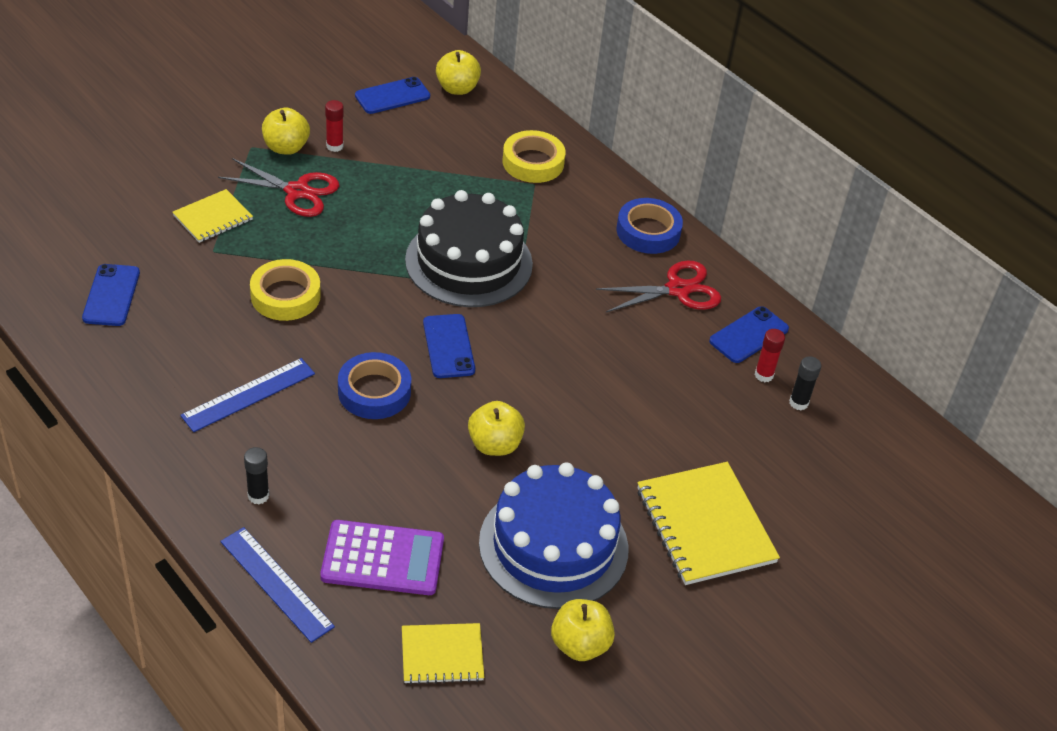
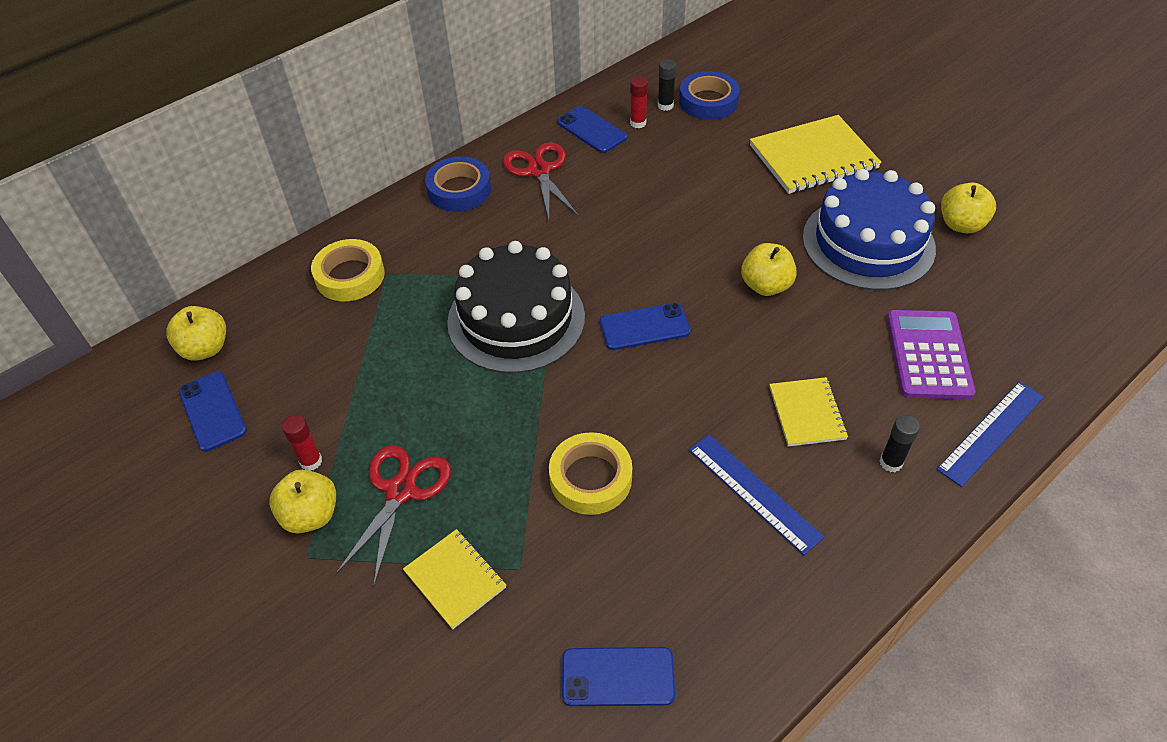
camera: 85 degrees left, 5 degrees up
(374, 391) = (721, 381): blue tape -> blue tape (708, 101)
(442, 655) = (1011, 306): yellow notebook -> yellow notebook (807, 413)

